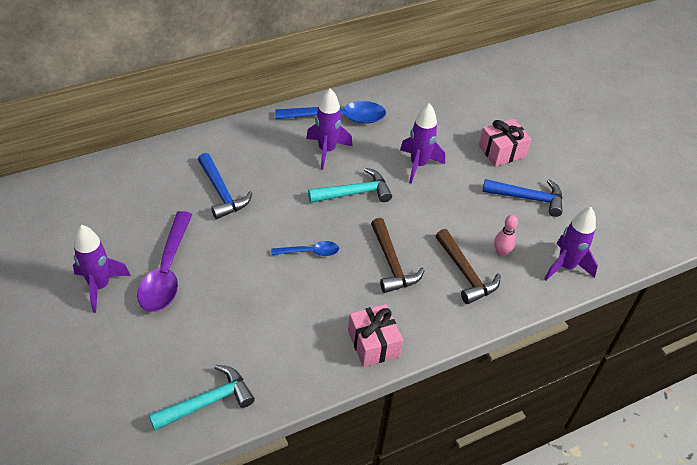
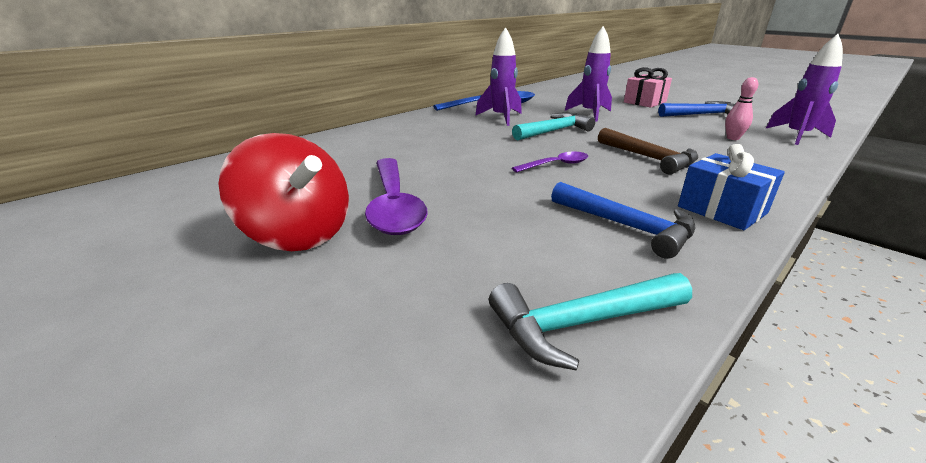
camera: 15 degrees left, 20 degrees down
(100, 286) = (298, 234): purple rocket -> red spinning top
(207, 402) = (581, 323): turquoise hammer -> turquoise hammer turned 150 degrees counterclockwise
(221, 193) = (418, 148): blue hammer -> blue hammer (626, 226)
(310, 252) = (556, 165): blue spoon -> purple spoon
(373, 343) = (721, 210): pink gift -> blue gift
(465, 273) = (725, 152): brown hammer -> none

